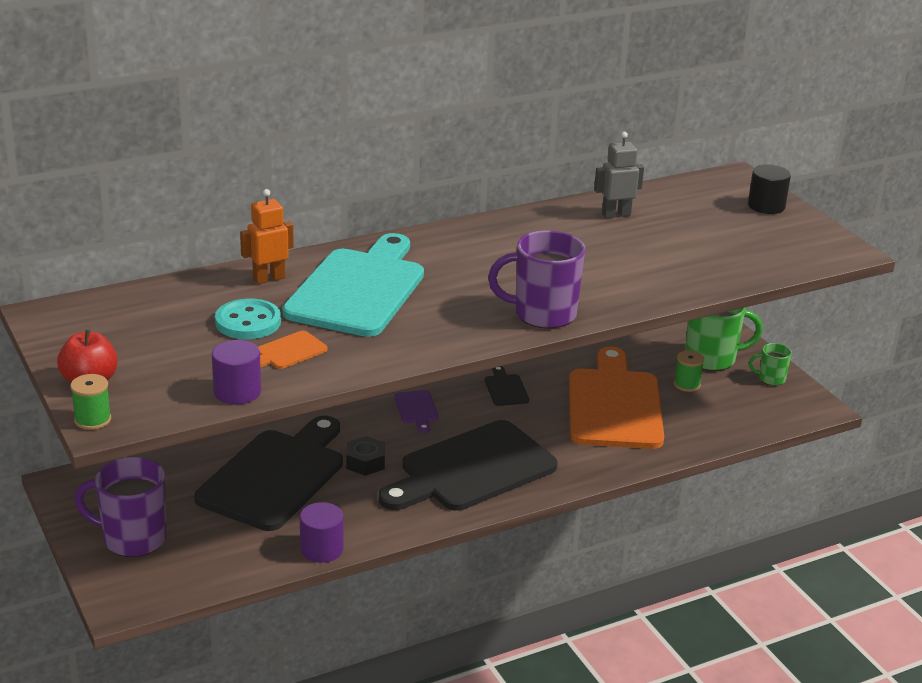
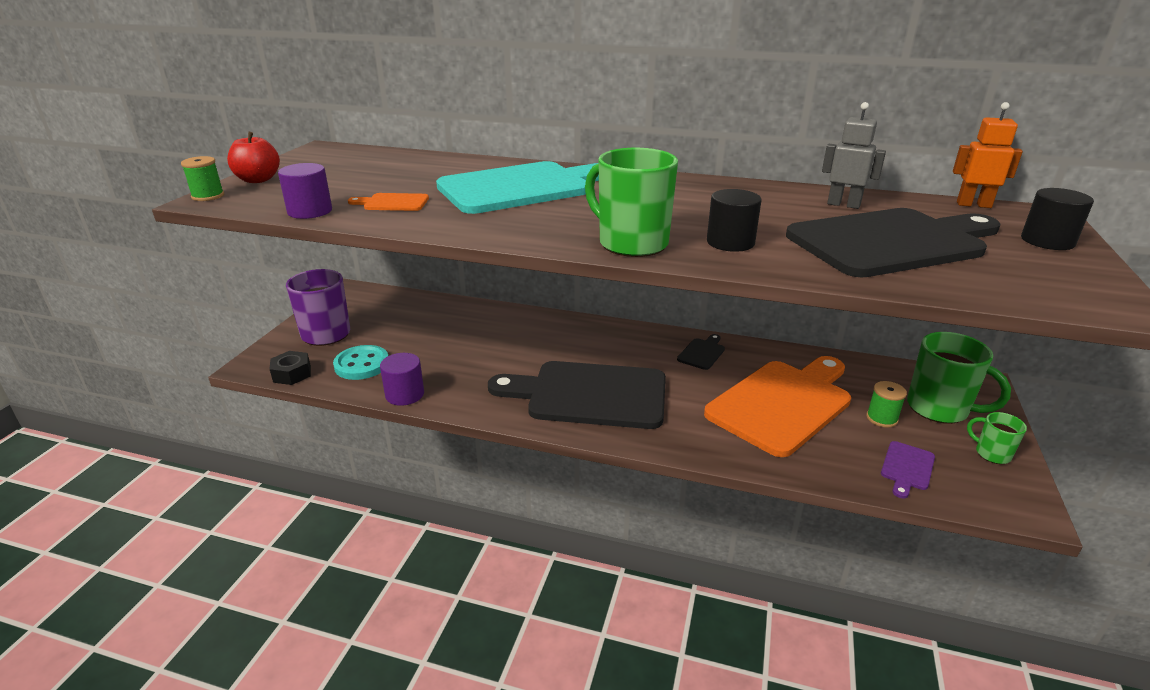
camera: 45 degrees right, 0 degrees up
(248, 322) = (411, 182): turquoise button -> turquoise button (362, 364)
(268, 278) = (478, 167): orange robot -> orange robot (973, 205)
(275, 476) = (457, 337): black cutting board -> black cutting board (891, 242)
(365, 462) = (524, 355): black nut -> black nut (292, 374)
(416, 409) = (613, 338): purple cutting board -> purple cutting board (907, 468)
(543, 314) = (631, 243): purple mug -> green mug
(601, 285) = (730, 242): none -> black cylinder

